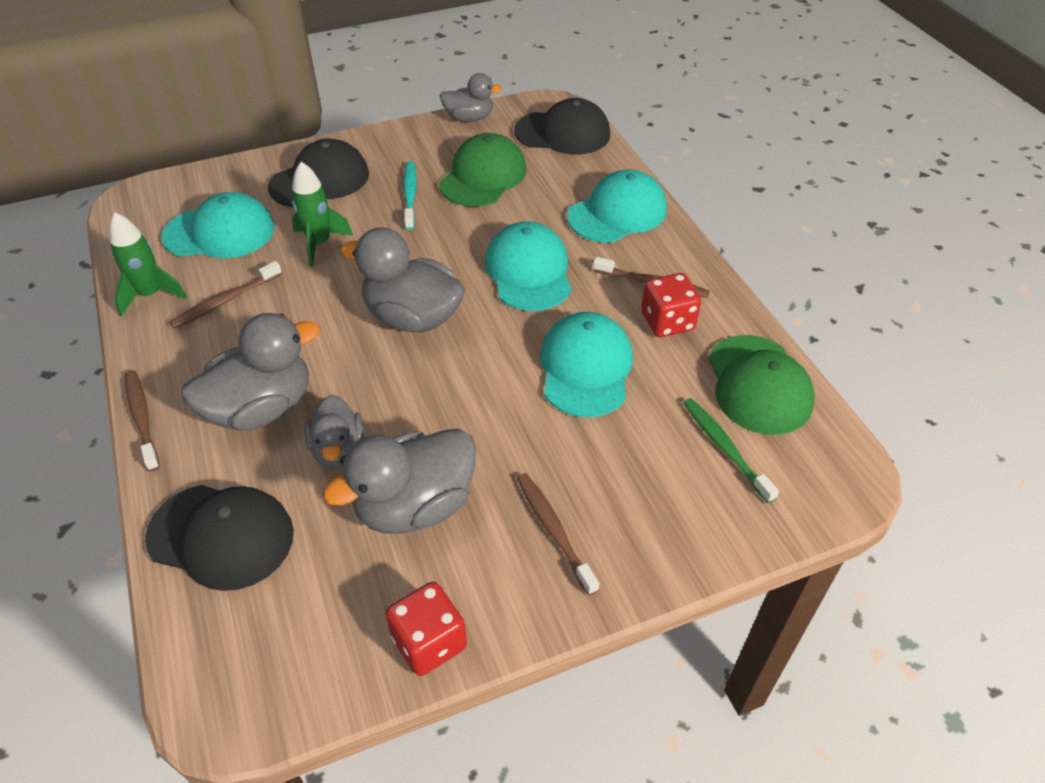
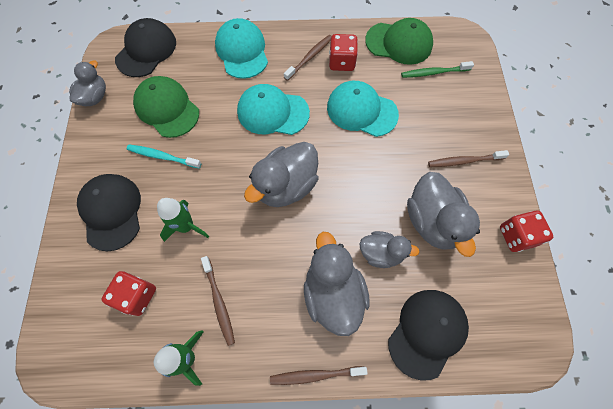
camera: 70 degrees left, 20 degrees up
(220, 232) = (137, 296): turquoise cap -> red dice

